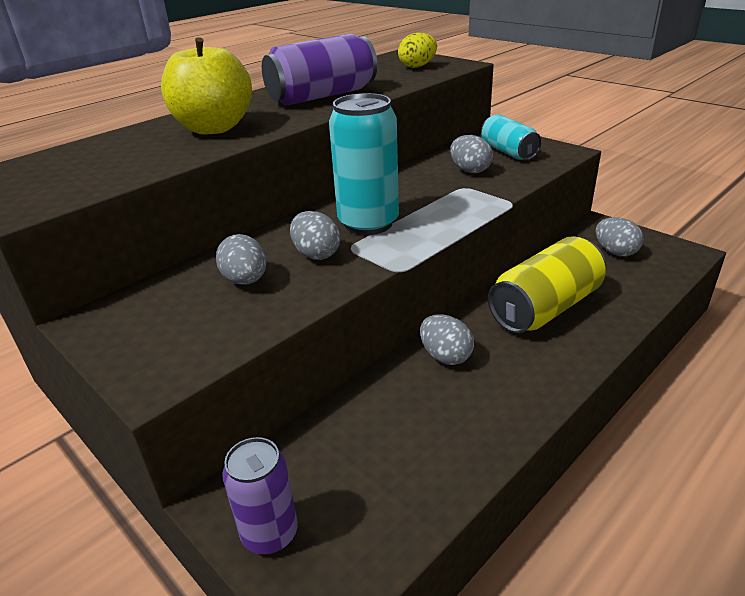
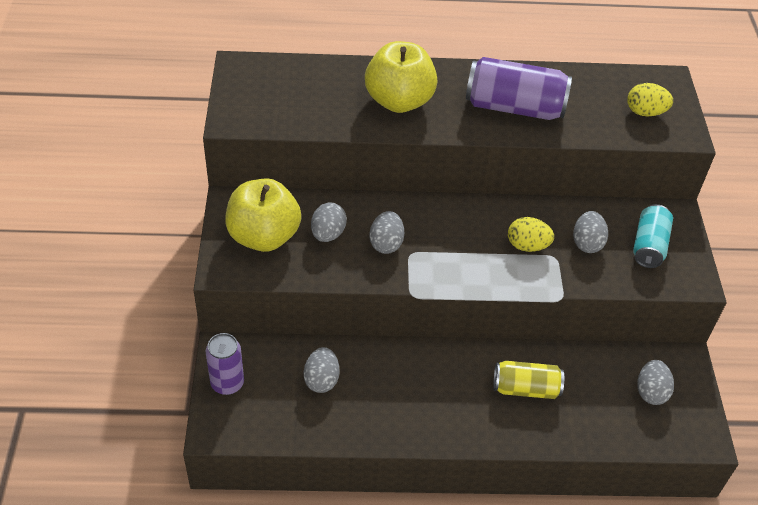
camera: 40 degrees right, 15 degrees up
(171, 323) = (264, 237): none -> yellow apple
(368, 223) = (447, 241): turquoise can -> none
(433, 193) = (527, 246): none -> yellow egg
(445, 356) = (418, 367): grey egg -> grey egg (321, 380)
(545, 308) = (526, 388): yellow can -> yellow can, size x0.64

